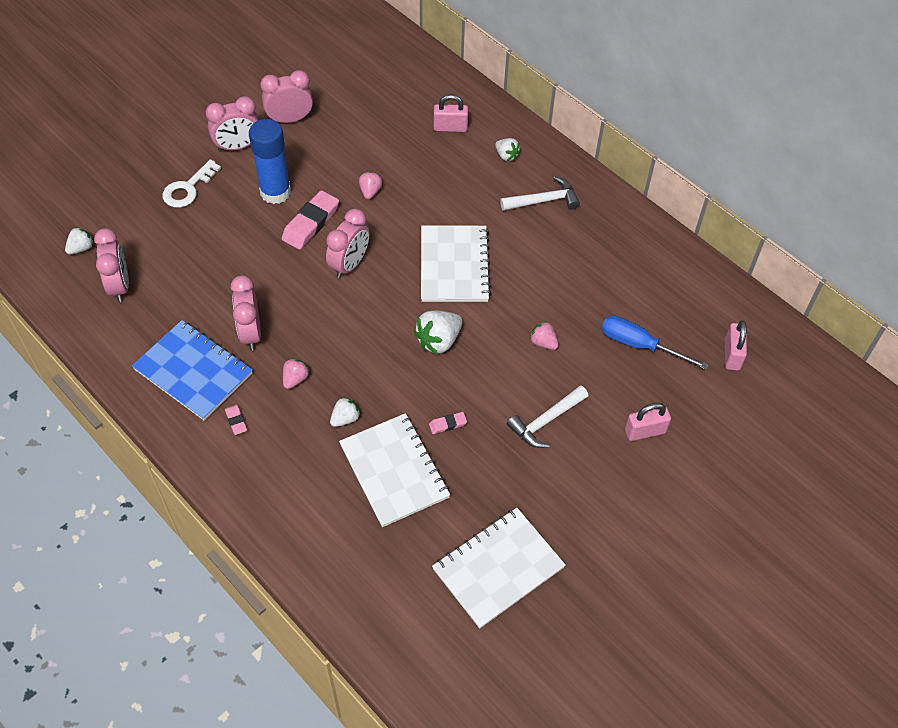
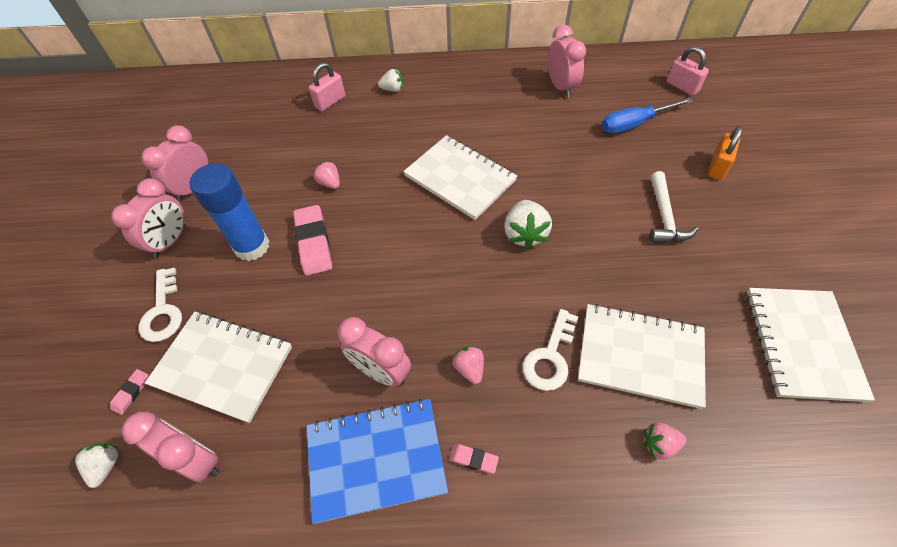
camera: 45 degrees left, 0 degrees up
(182, 250) = (223, 366): none -> white notebook
(345, 418) = (550, 357): white strawberry -> white key
(349, 264) = (386, 244): pink clock -> pink clock (561, 87)
(448, 424) = (618, 282): pink eraser -> pink eraser (131, 392)
(543, 342) = (585, 172): pink strawberry -> pink strawberry (659, 444)
(544, 200) = (455, 95): white hammer -> none
(645, 431) = (717, 167): pink padlock -> orange padlock

